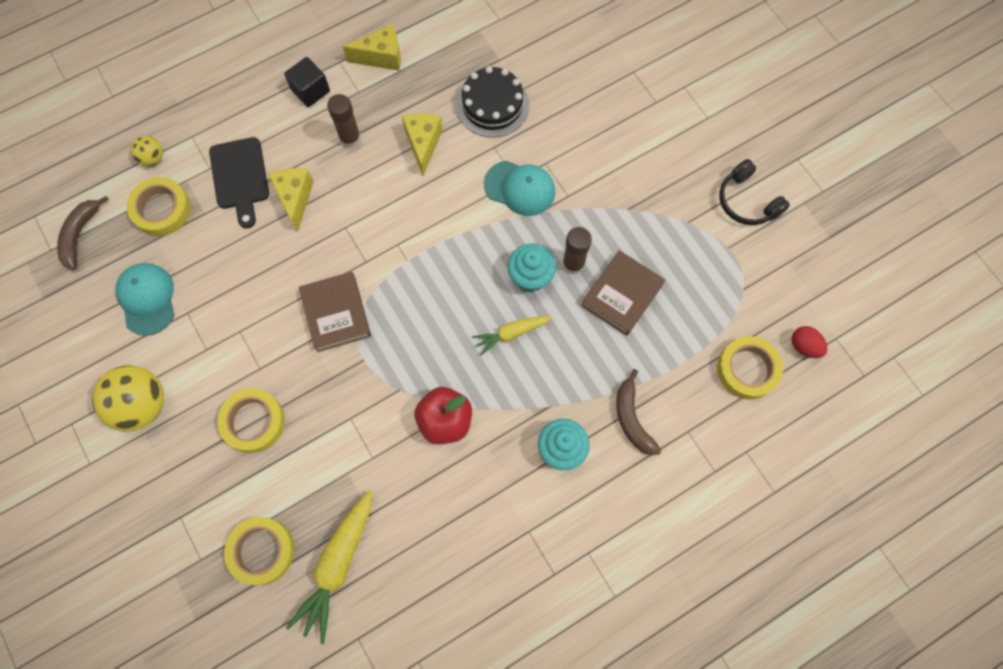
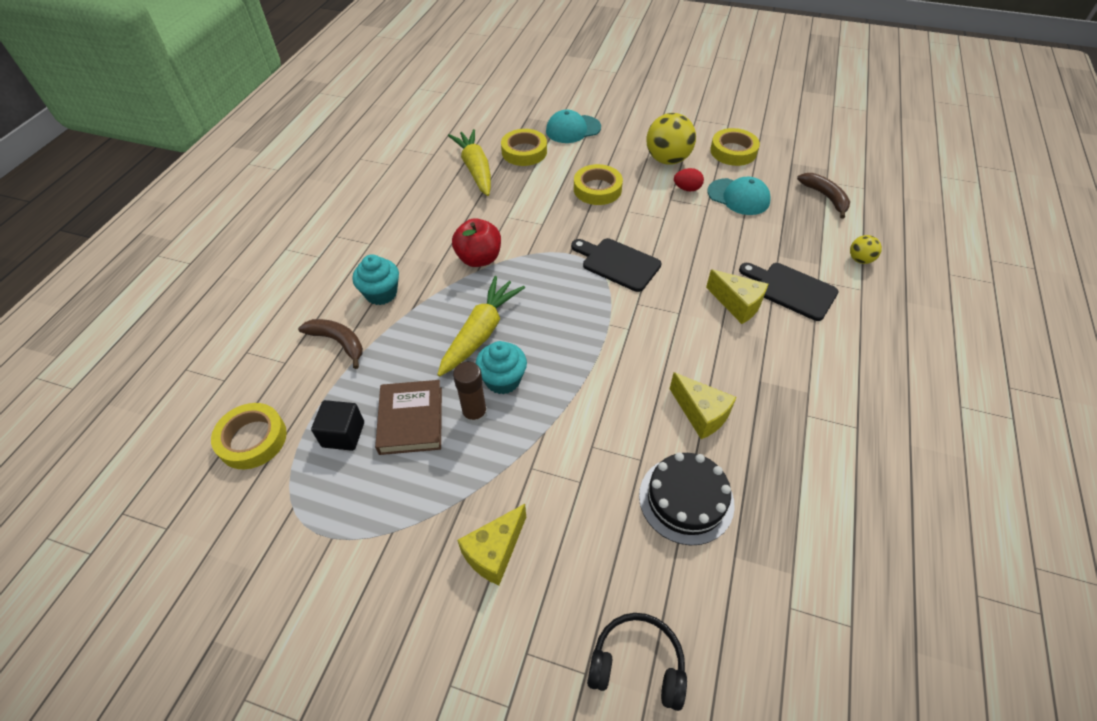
camera: 140 degrees right, 20 degrees down
(161, 209) = (805, 239): yellow tape -> yellow tape (733, 151)
(310, 90) = (840, 384): black cube -> black cube (343, 434)
(336, 313) = (618, 263): brown book -> black cutting board
(350, 138) = (760, 373): brown glue stick -> none
(381, 57) = (833, 462): yellow cheese -> yellow cheese (494, 552)
(511, 333) = (481, 332): yellow carrot -> yellow carrot, size x1.70
(520, 188) = (580, 441): turquoise cap -> turquoise cap (573, 129)
(747, 201) = (337, 608): black headphones -> black headphones (637, 664)
(804, 346) = (200, 497): red egg -> red egg (687, 189)

